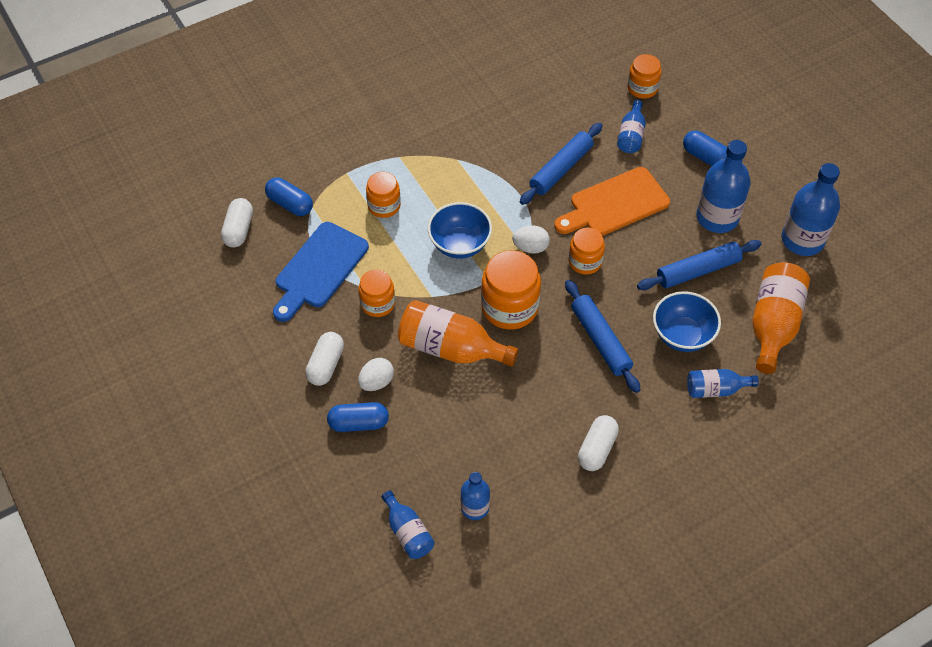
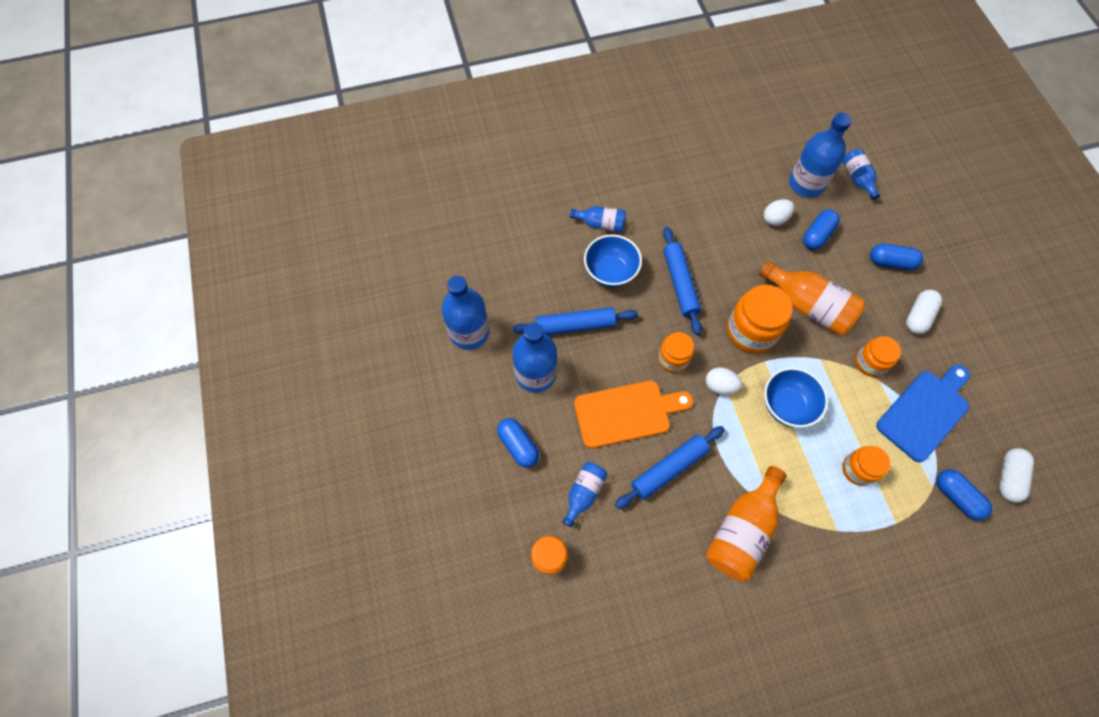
camera: 165 degrees left, 10 degrees up
(376, 382) = (874, 292): white egg -> white egg (775, 219)
(451, 437) = (817, 235): none -> blue capsule
(475, 507) = (806, 184): blue bottle -> blue bottle, size x1.75
(597, 449) = (707, 202): white capsule -> none
(773, 325) = (532, 263): orange bottle -> orange bottle (742, 530)

